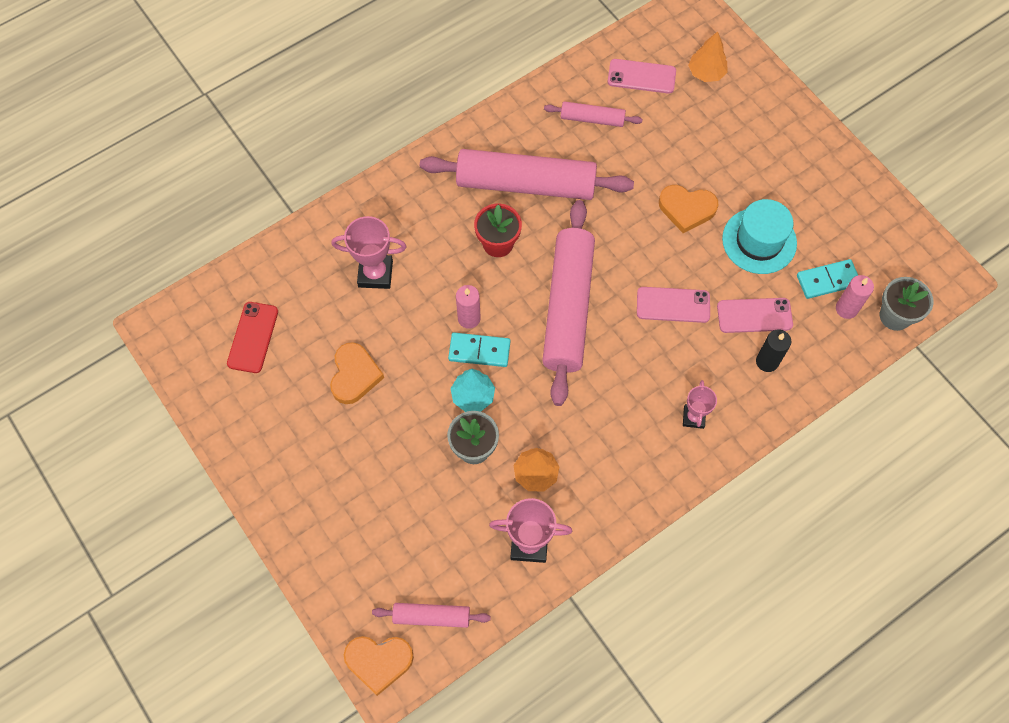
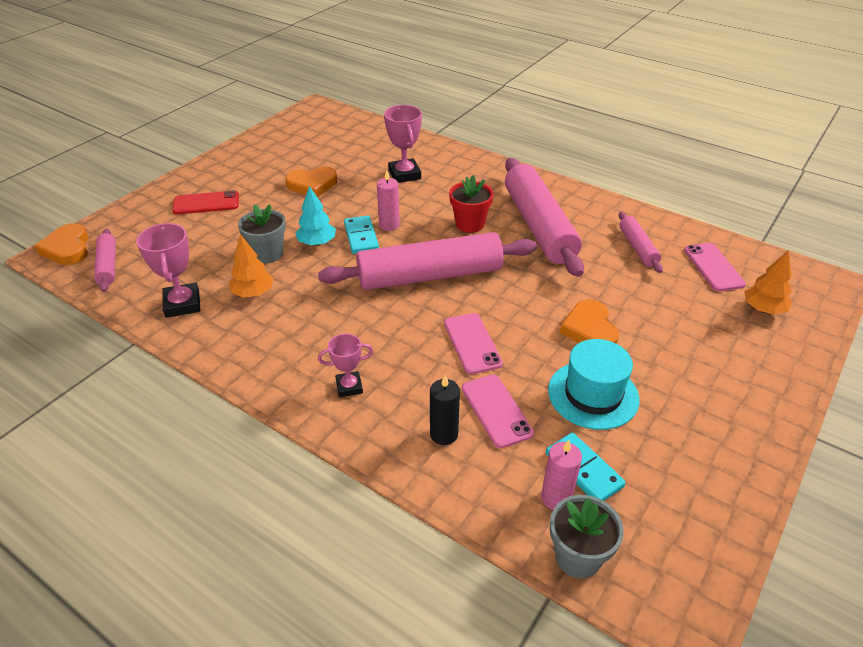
camera: 70 degrees right, 25 degrees down
(253, 337) = (325, 139): red phone -> red phone (206, 203)

